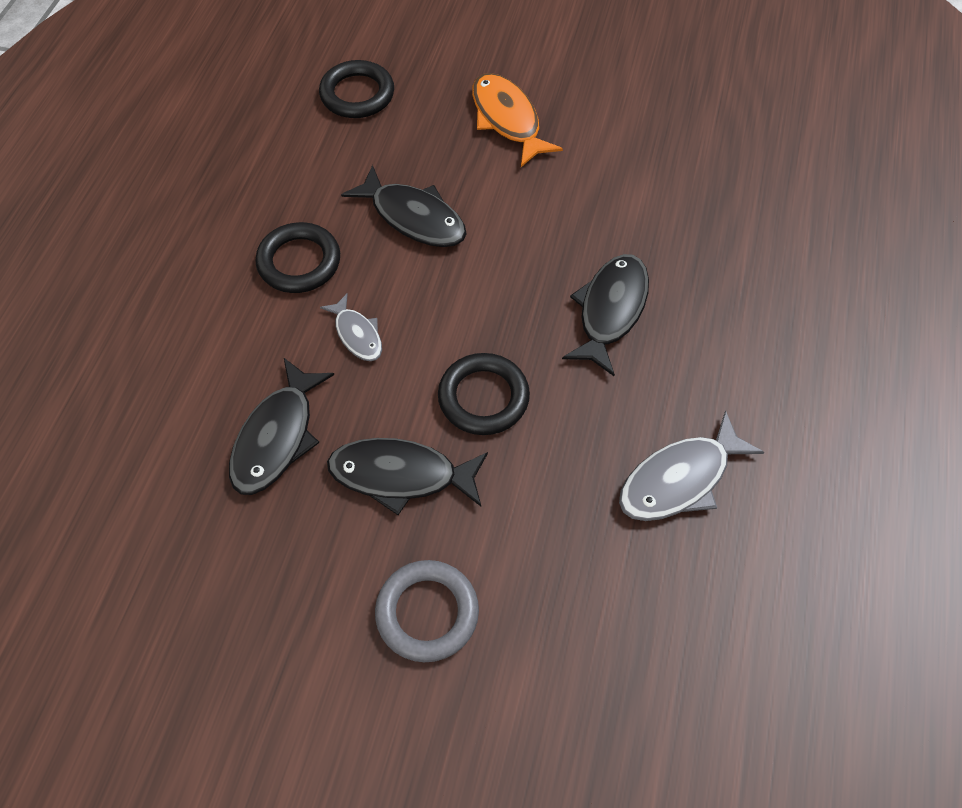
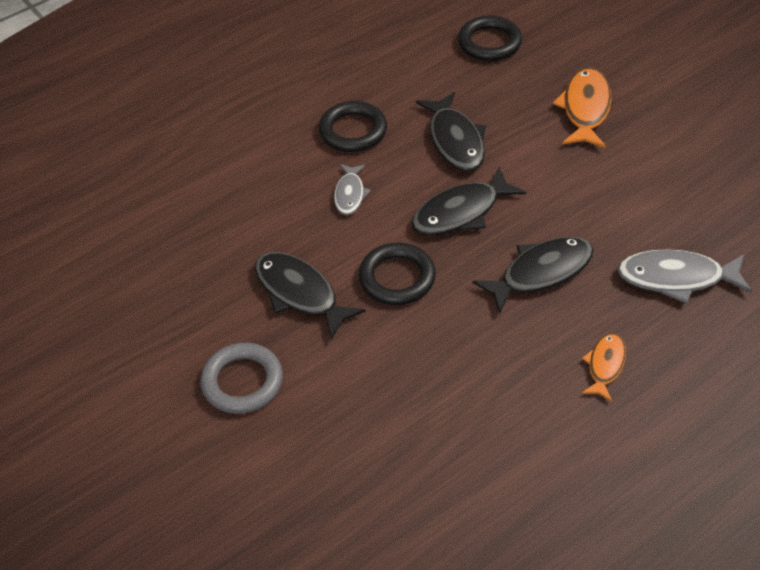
camera: 40 degrees right, 10 degrees down
(277, 437) = (245, 228): black fish -> black fish (461, 212)
(680, 479) = (486, 408): grey fish -> grey fish (676, 278)
(741, 369) = (605, 365): none -> orange fish

